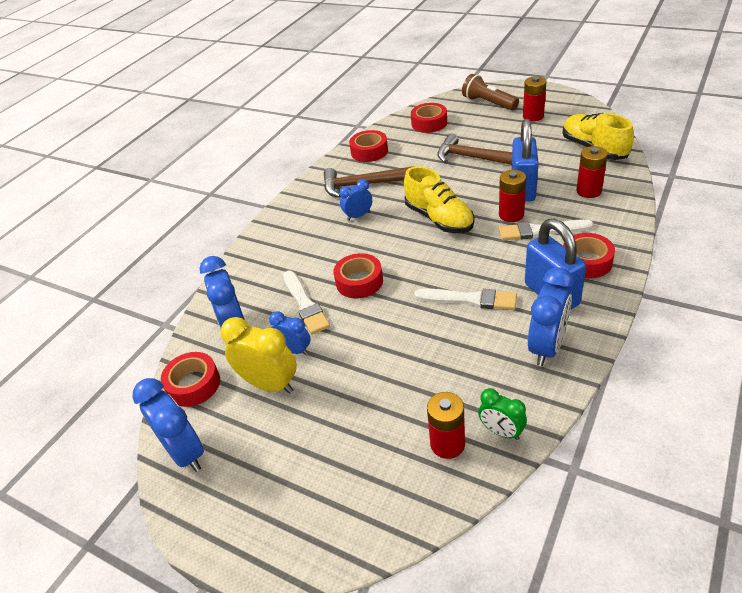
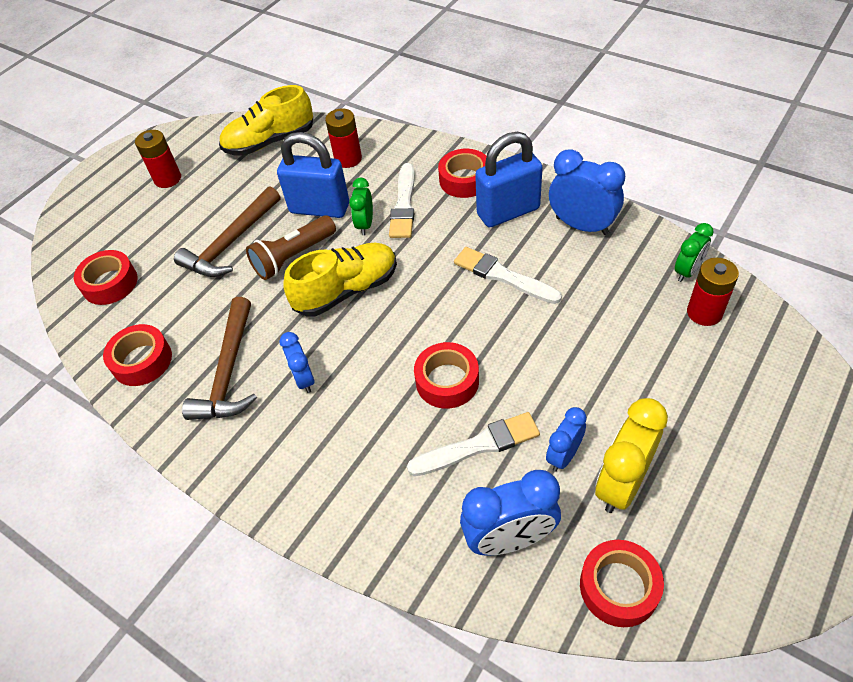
camera: 85 degrees left, 10 degrees up
(185, 452) = (735, 582): blue clock -> none
(469, 299) = (503, 276): white brush -> white brush turned 75 degrees counterclockwise
(488, 103) = (103, 215): brown flashlight -> brown flashlight (293, 257)
(511, 215) = (365, 224): red battery -> green clock

